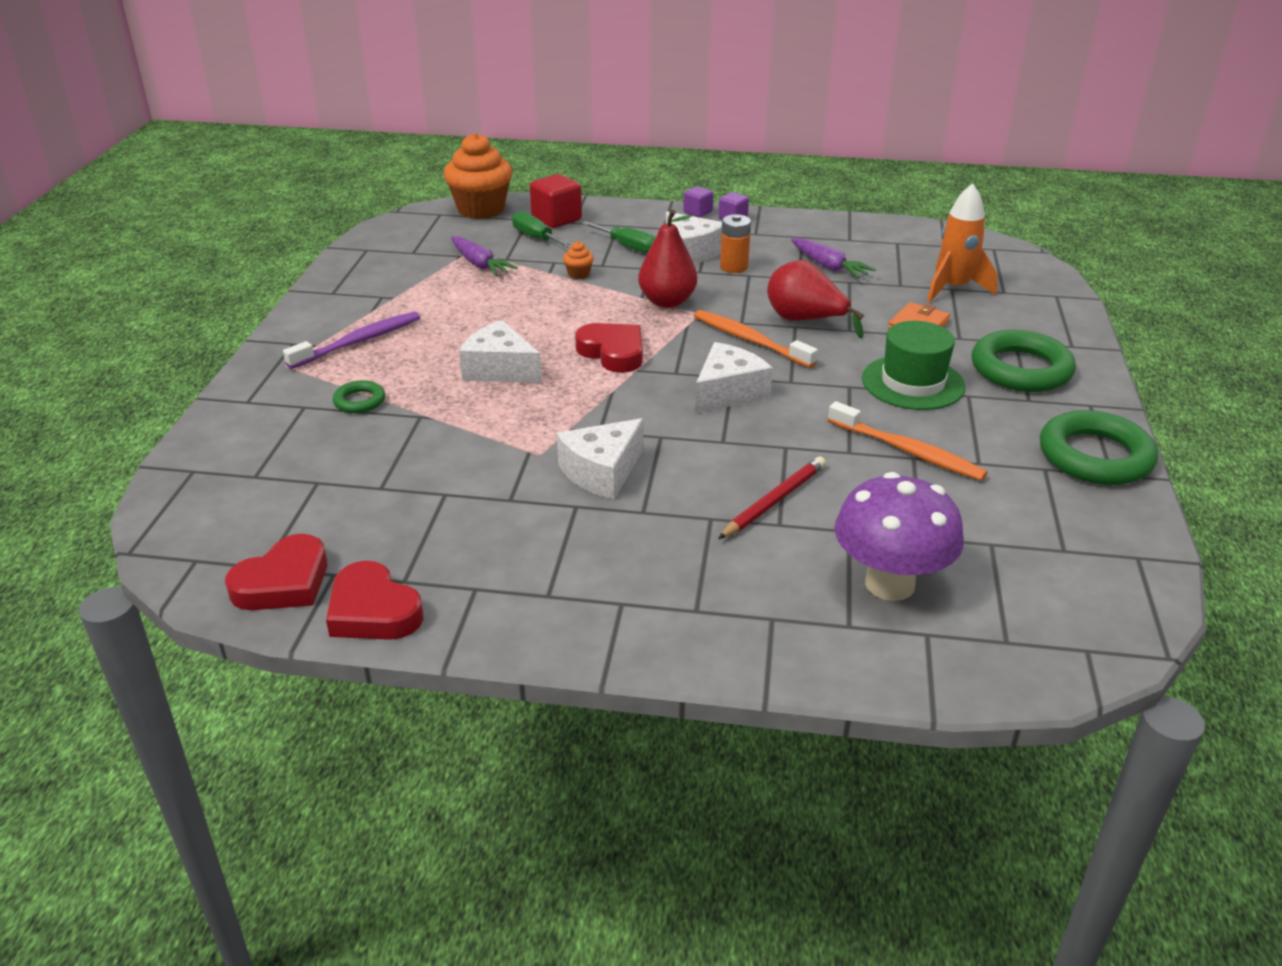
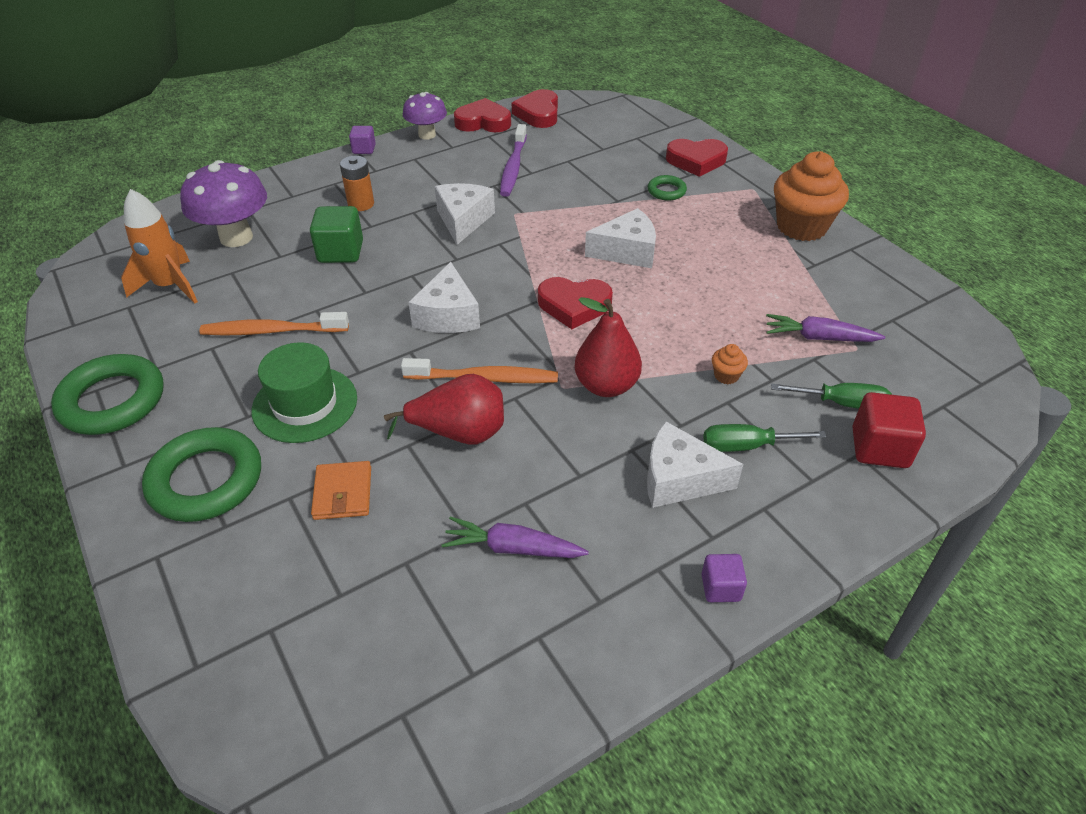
camera: 140 degrees right, 10 degrees up
(266, 415) = (696, 161): none -> red heart
(359, 341) = (749, 224): purple toothbrush -> purple toothbrush (513, 167)
(478, 632) = (427, 135): none -> purple mushroom
(481, 209) = (967, 415): orange cupcake -> orange cupcake (801, 227)
(698, 212) = (774, 572): purple cube -> purple cube (364, 149)
(734, 267) = (608, 479): orange battery -> orange battery (361, 204)
(774, 501) = (340, 252): red pencil -> green cube
(953, 288) = (337, 595): orange rocket -> orange rocket (170, 286)

